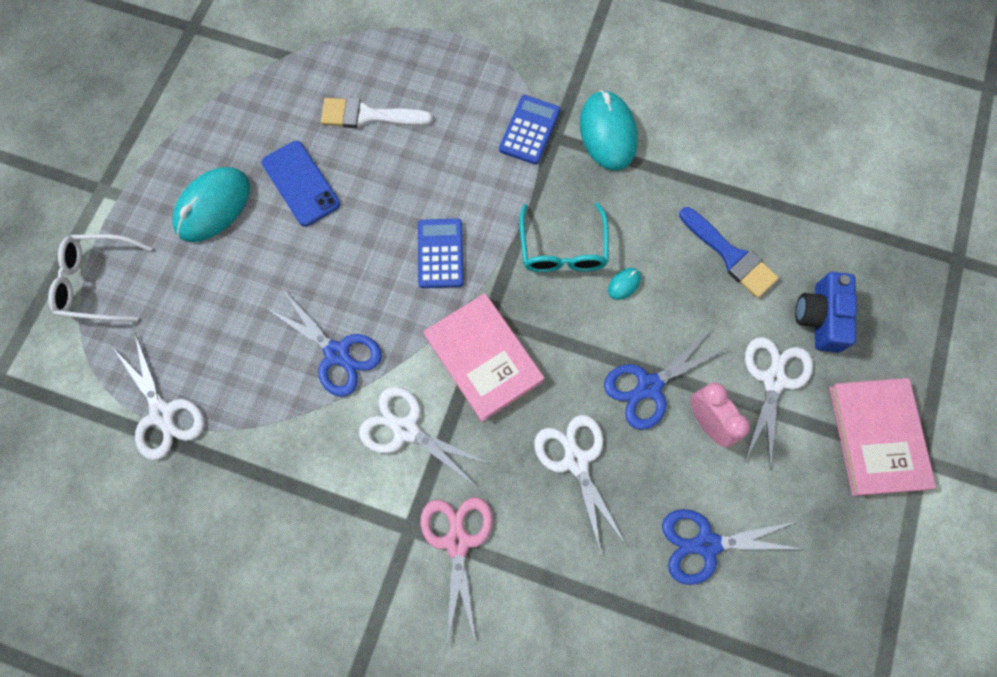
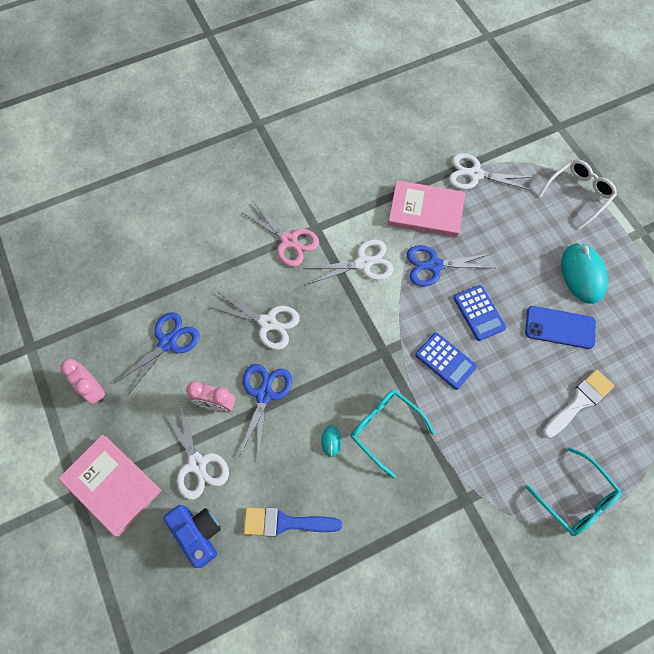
camera: 135 degrees right, 5 degrees down
(465, 61) = (575, 498): none -> turquoise glasses
(483, 358) = (363, 329): pink book -> pink book (425, 211)
(530, 130) = (484, 488): blue calculator -> blue calculator (479, 313)
(607, 133) = (438, 537): turquoise mouse -> none
(831, 565) = (94, 389): none -> pink clock

